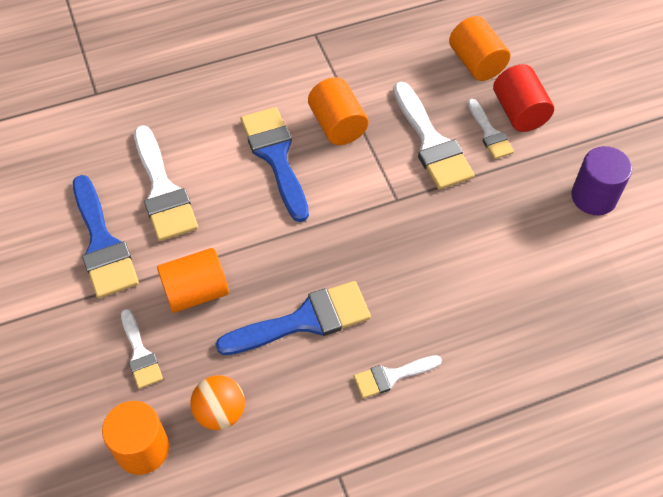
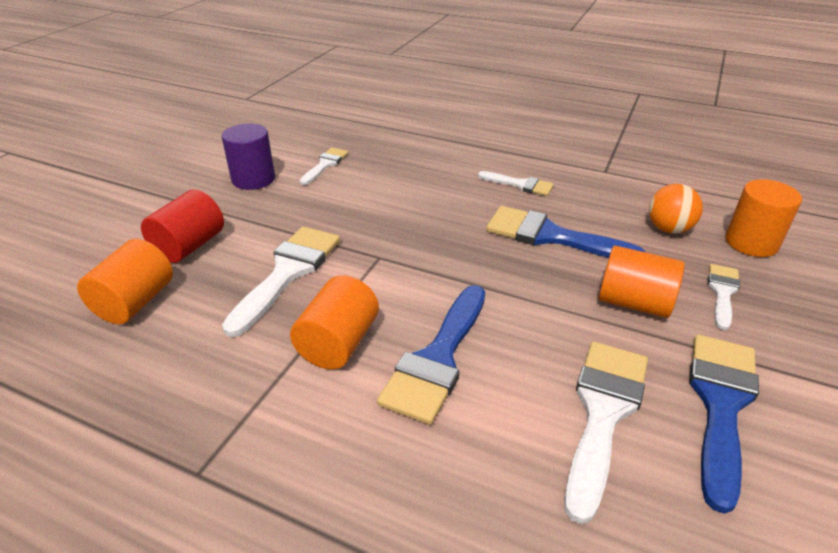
camera: 135 degrees left, 20 degrees down
(490, 133) = (237, 248): white brush -> white brush (325, 164)

